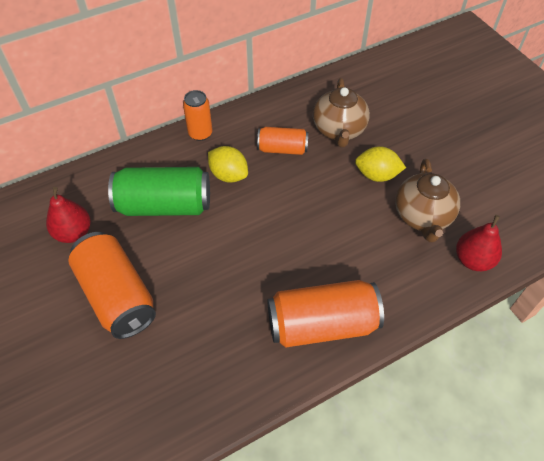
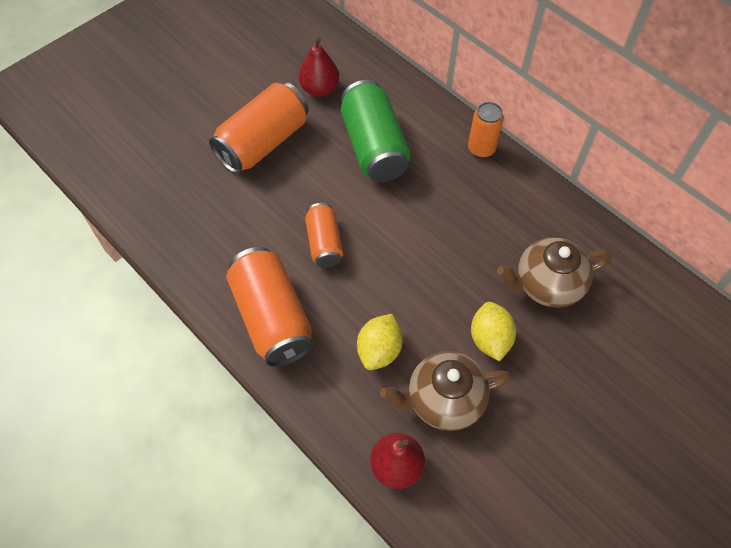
camera: 75 degrees right, 5 degrees up
(228, 175) = (433, 190): yellow lemon -> yellow lemon (379, 350)
(282, 149) = (491, 231): orange can -> orange can (324, 243)

